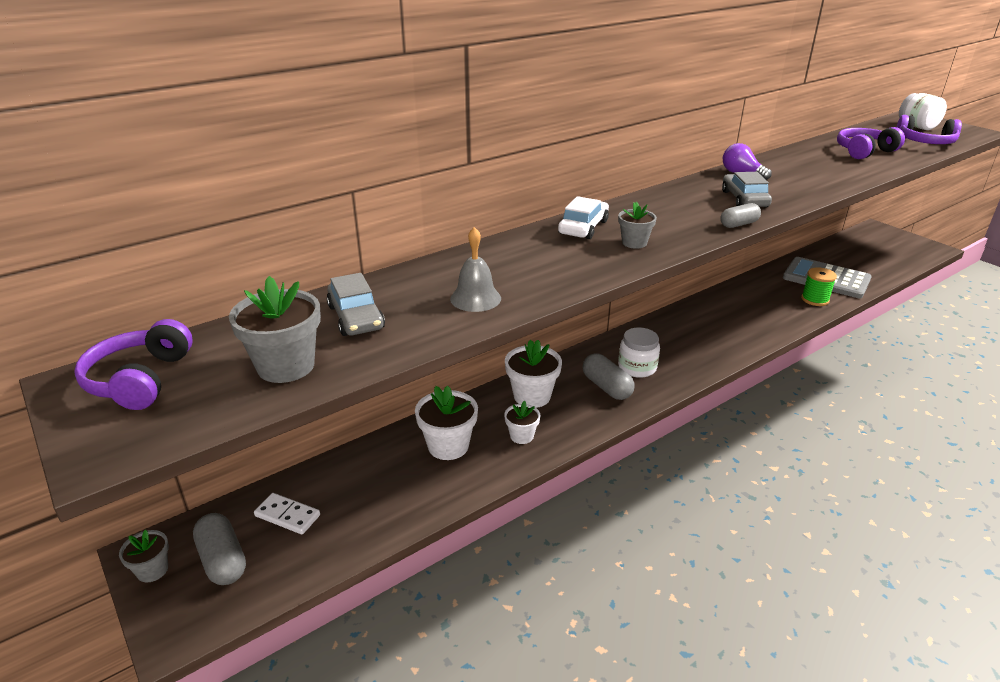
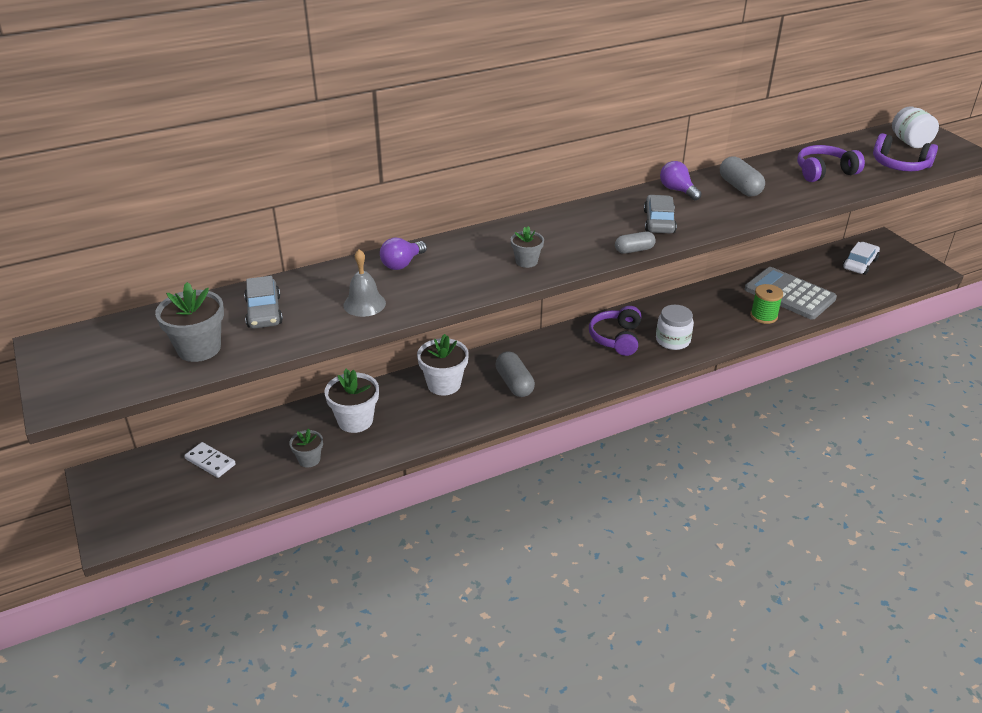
camera: 10 degrees right, 5 degrees up
(140, 379) = (94, 348): purple headphones -> purple headphones (616, 338)
(152, 570) = (102, 489): grey flower pot -> grey flower pot (309, 459)
(222, 560) = (154, 489): grey capsule -> grey capsule (740, 187)
(498, 256) = (402, 264): none -> purple light bulb
(521, 436) = (420, 419): white flower pot -> none
(583, 227) = (490, 240): white car -> white car (859, 264)
(637, 367) = (551, 368): white jar -> white jar (672, 340)

